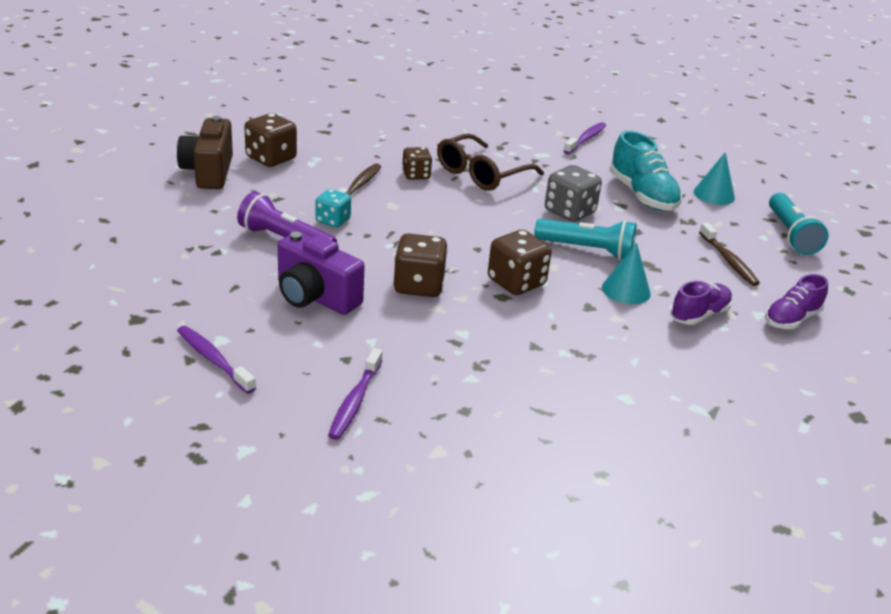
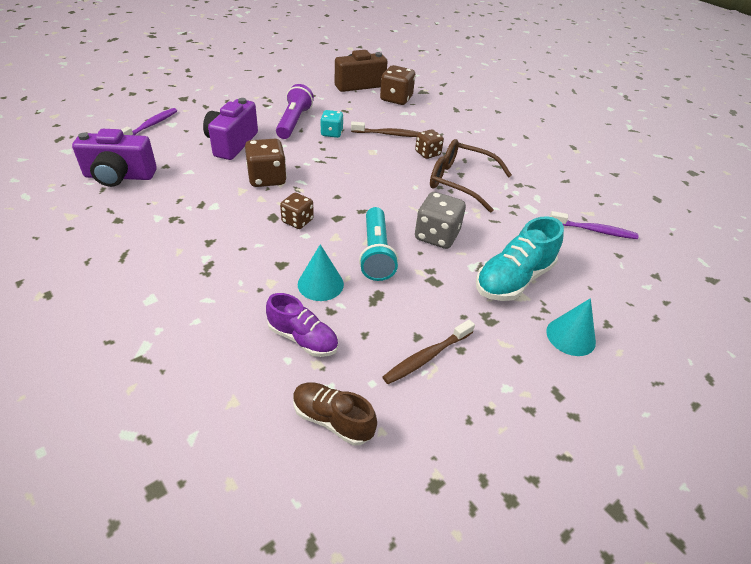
camera: 70 degrees right, 10 degrees up
(355, 401) = (119, 176): purple toothbrush -> purple camera
(516, 282) = (297, 221): brown dice -> brown dice, size x0.64
(790, 235) = (534, 416): turquoise flashlight -> none
(791, 319) = (332, 420): purple shoe -> brown shoe

